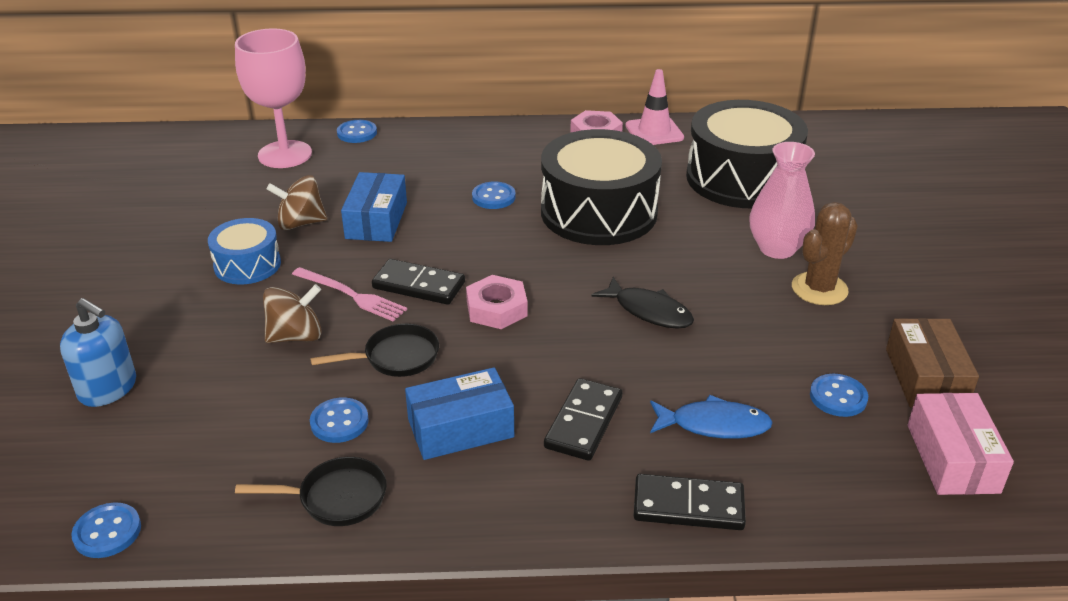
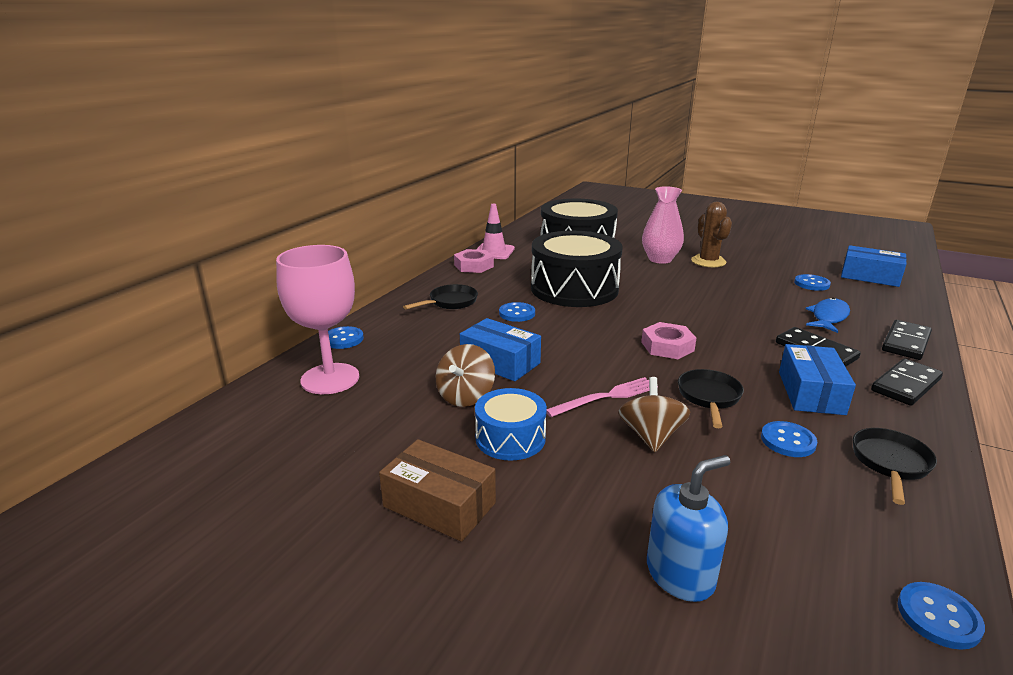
camera: 60 degrees left, 10 degrees down
(419, 285) = (614, 366): black domino -> black domino (905, 385)
(484, 153) = (450, 302): none -> black pan
(649, 311) = (702, 304): black fish -> none
(925, 377) = (801, 263): brown box -> brown box (439, 504)
(952, 458) = (870, 276): pink box -> blue box

